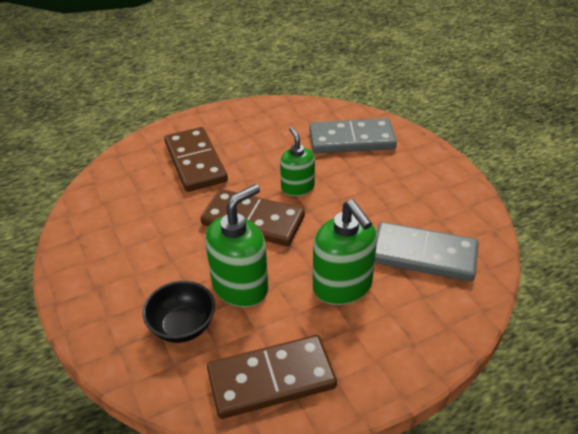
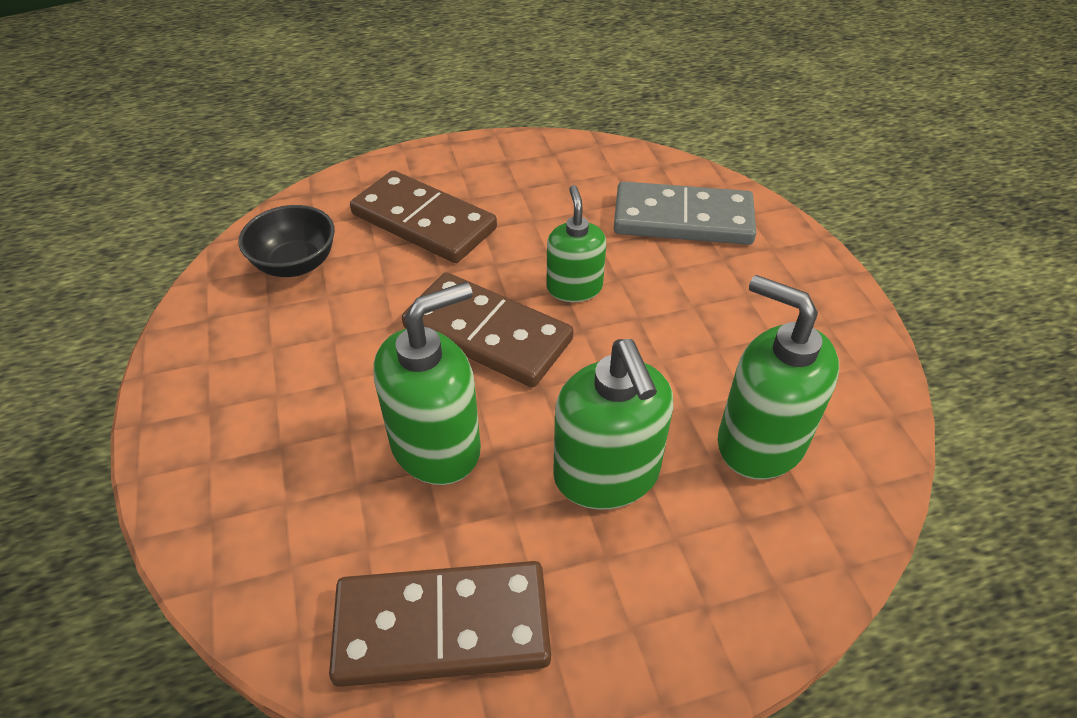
camera: 10 degrees right, 5 degrees up
(183, 326) = (324, 500): black bowl -> black bowl (295, 264)
(195, 162) = (423, 222): brown domino -> brown domino turned 45 degrees counterclockwise
(423, 255) = (760, 441): grey domino -> green soap dispenser

